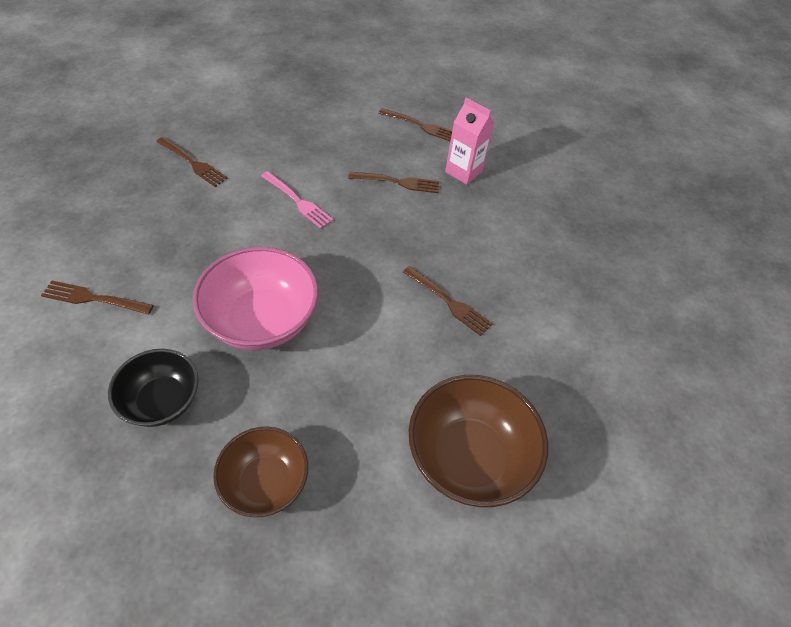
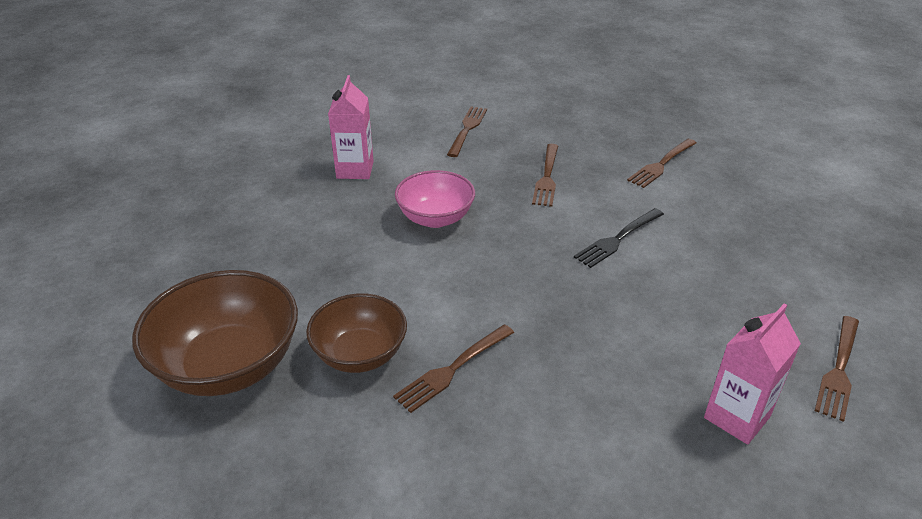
camera: 100 degrees right, 15 degrees down
(162, 401) = (355, 170): black bowl -> pink carton
(262, 320) = (435, 218): pink bowl -> pink bowl, size x0.65
(265, 482) = (259, 225): brown bowl -> brown bowl (360, 354)
(298, 201) = (618, 239): pink fork -> black fork
(398, 182) = (682, 332): brown fork -> brown fork (547, 177)

